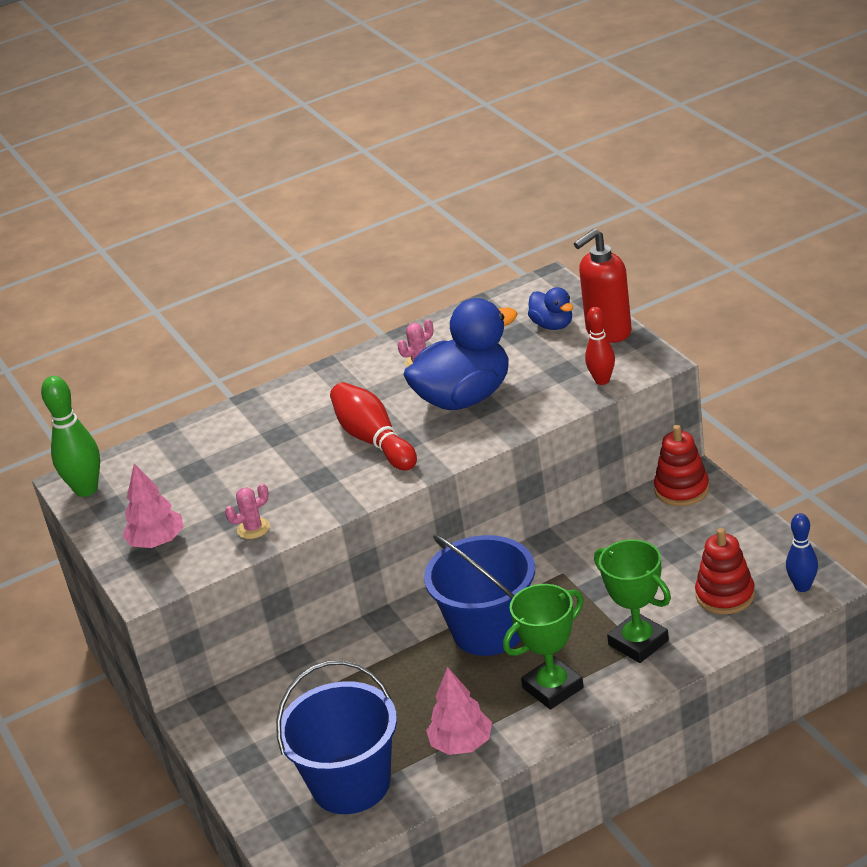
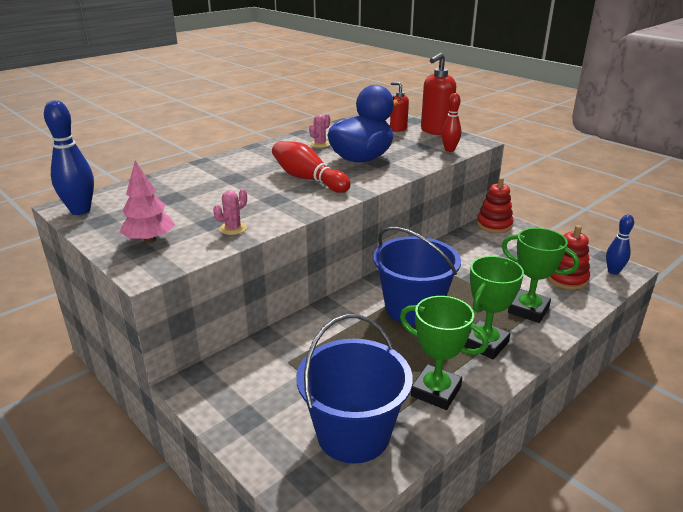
camera: 20 degrees left, 5 degrees down
(86, 489) = (80, 210): green bowling pin -> blue bowling pin
(461, 744) = (436, 391): pink tree -> green trophy
(553, 325) = (398, 129): blue duck -> red soap dispenser

